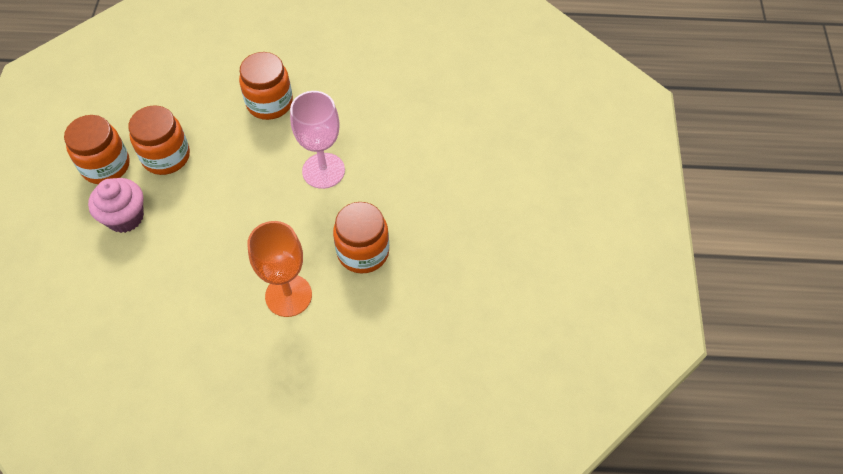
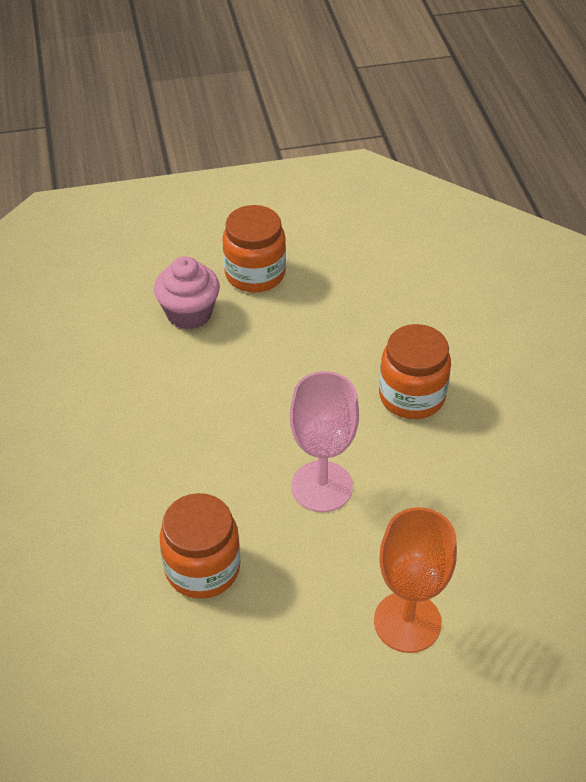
camera: 75 degrees right, 10 degrees down
(166, 156) = (287, 321): orange jar -> none
(288, 295) = (117, 502): orange goblet -> orange goblet (407, 622)

